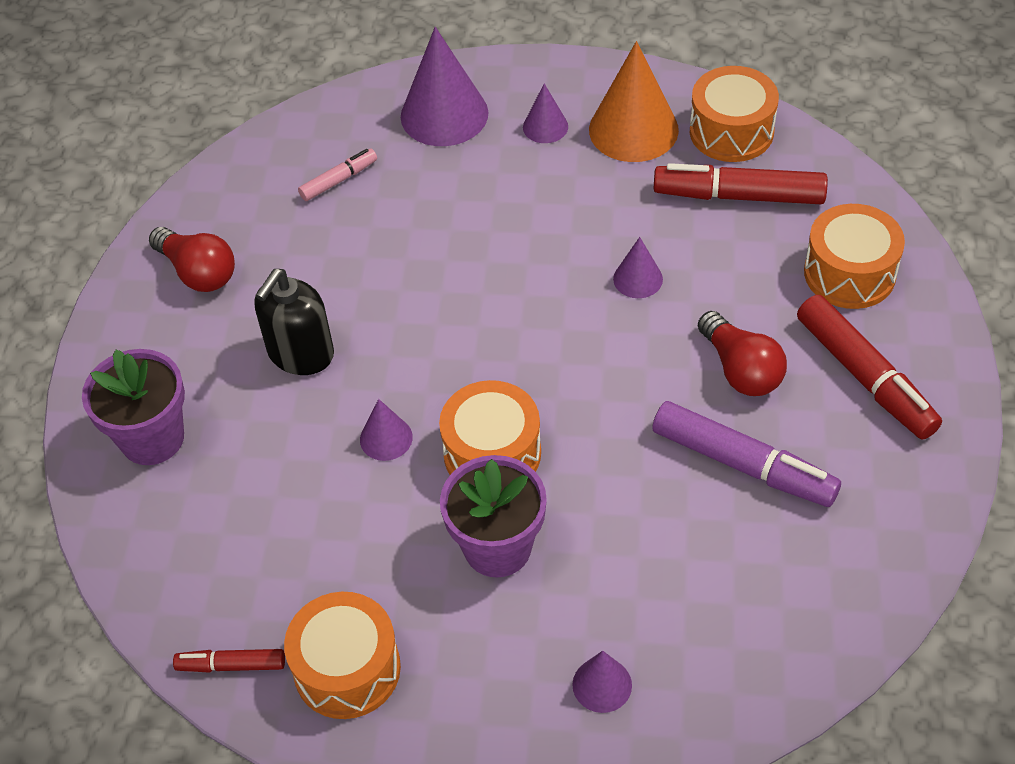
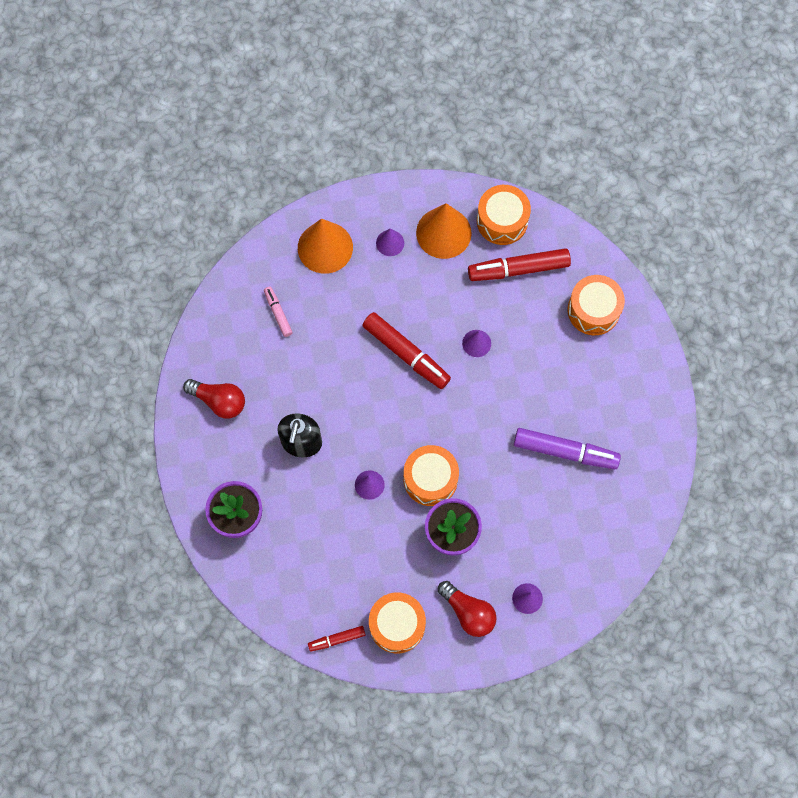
camera: 20 degrees left, 20 degrees up
(338, 180) = (278, 313): pink marker -> pink marker turned 60 degrees counterclockwise
(444, 114) = (325, 247): purple cone -> orange cone
(740, 369) = (549, 391): red light bulb -> red light bulb (468, 612)
(865, 376) = (616, 378): red marker -> red marker (406, 353)

